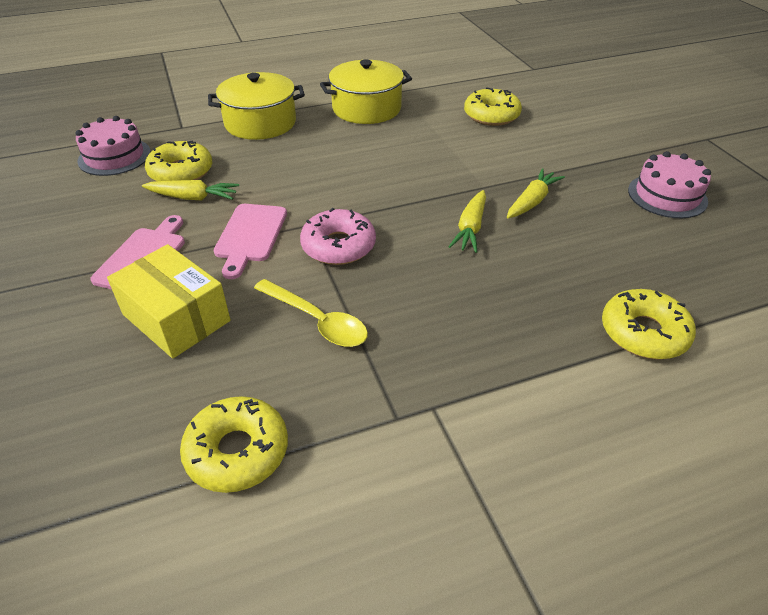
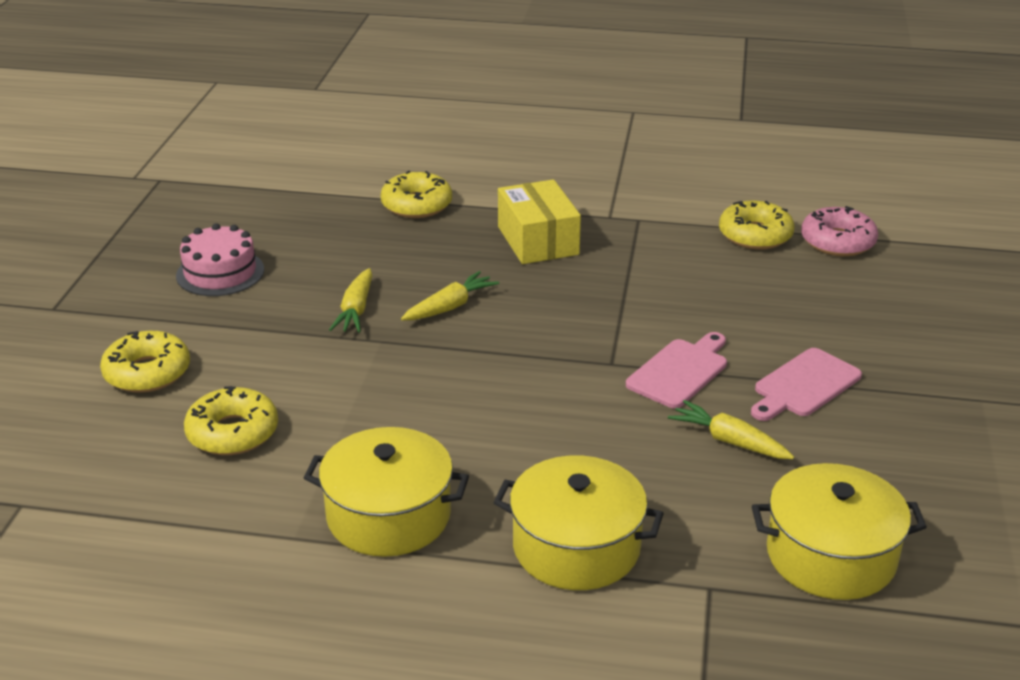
camera: 150 degrees left, 10 degrees down
(114, 156) = (831, 556): pink cake -> yellow pot
(176, 317) = (779, 321): yellow box -> yellow box (537, 240)
(181, 172) = (734, 489): yellow donut -> yellow donut (147, 372)
(317, 321) = (657, 282): yellow spoon -> none
(338, 246) = (594, 332): pink donut -> pink donut (837, 242)
(532, 201) = (356, 310): yellow carrot -> yellow carrot turned 60 degrees counterclockwise

